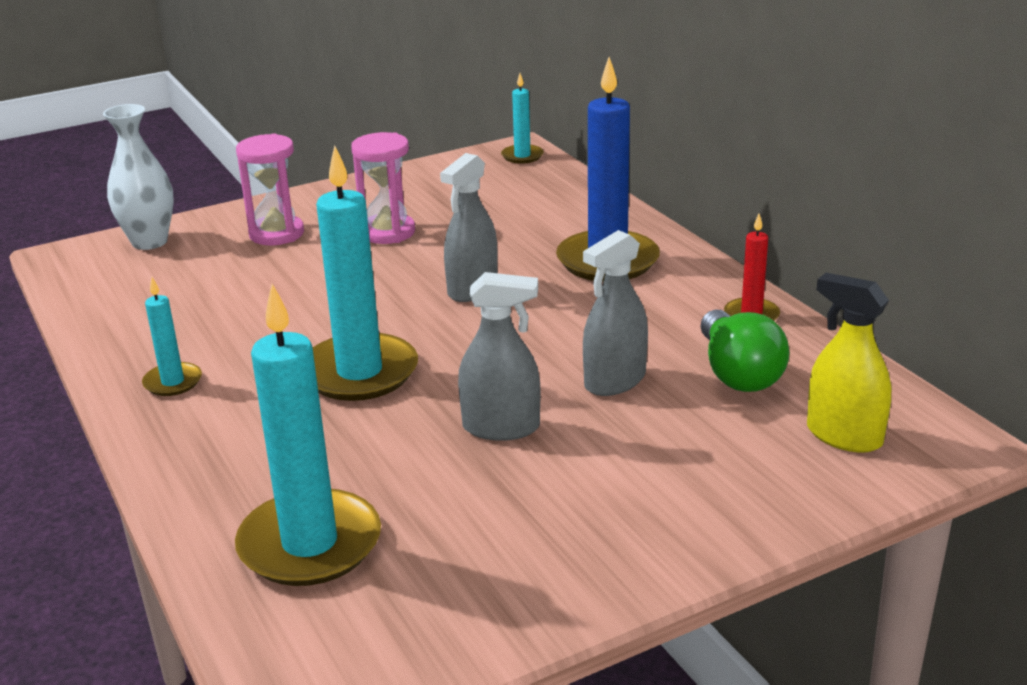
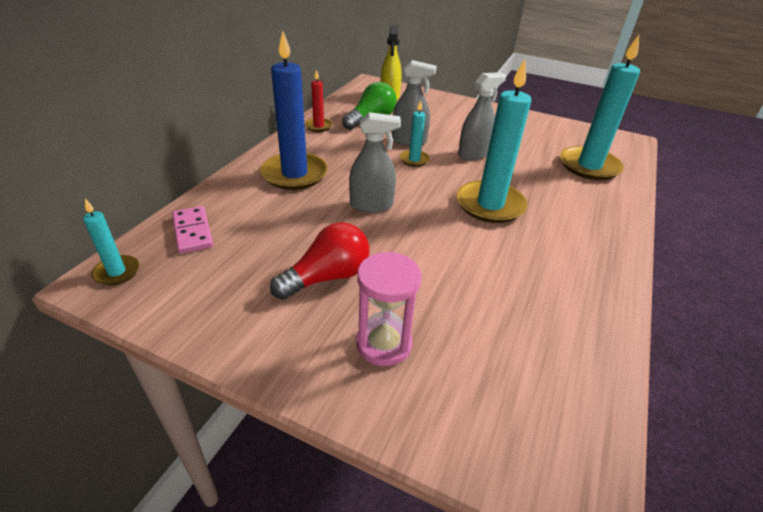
camera: 130 degrees left, 10 degrees up
(149, 242) = (483, 437): white vase -> none
(173, 382) = (586, 263): turquoise candle -> turquoise candle (414, 160)
(387, 232) = (327, 277): pink hourglass -> red light bulb
(501, 427) = (473, 154): grey spray bottle -> grey spray bottle turned 90 degrees clockwise
(547, 189) = (193, 232): none -> pink domino

